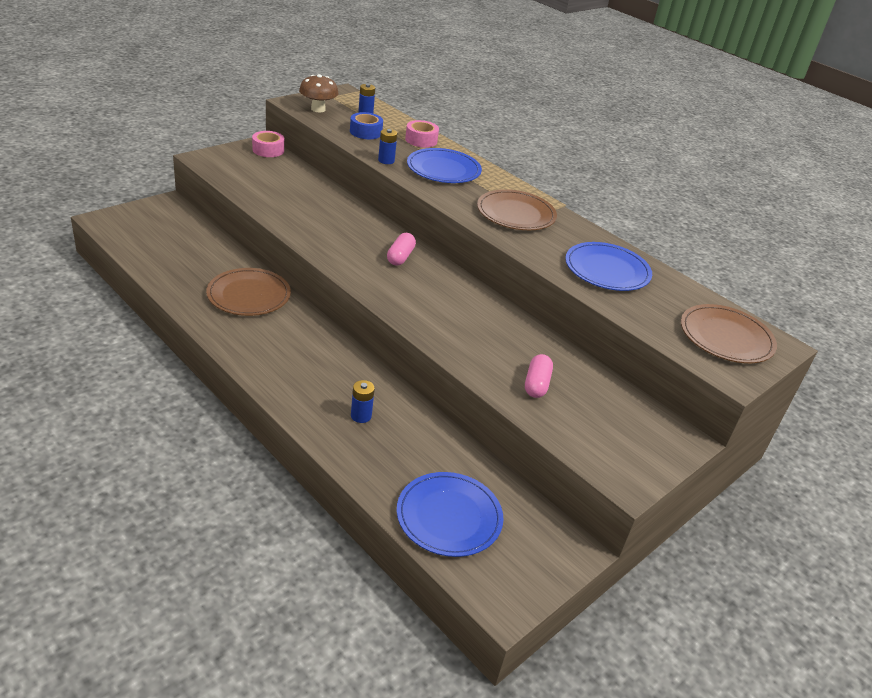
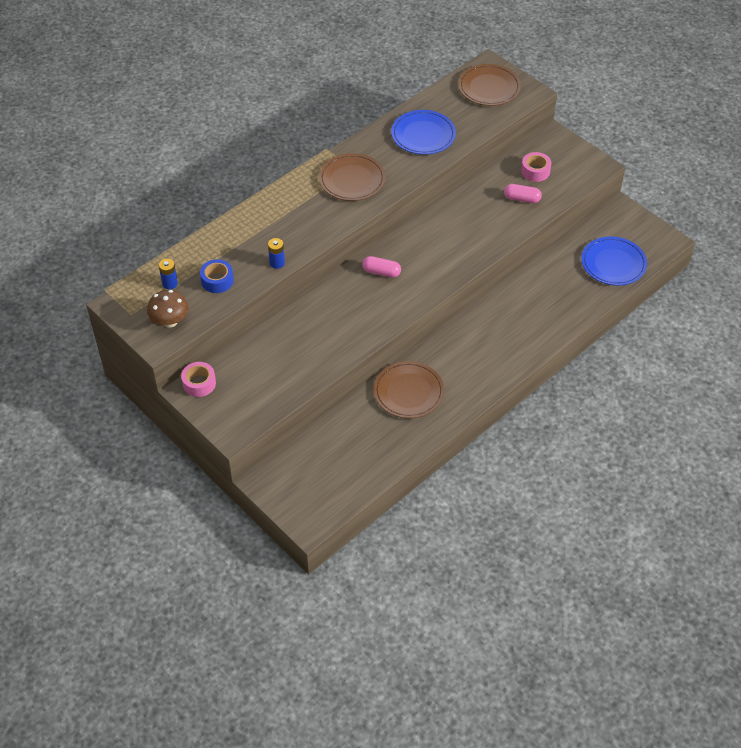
camera: 85 degrees left, 15 degrees up
(361, 416) = (537, 309): blue battery -> none
(421, 140) = (224, 240): pink tape -> pink tape (535, 171)
(443, 169) = (283, 223): blue plate -> none

